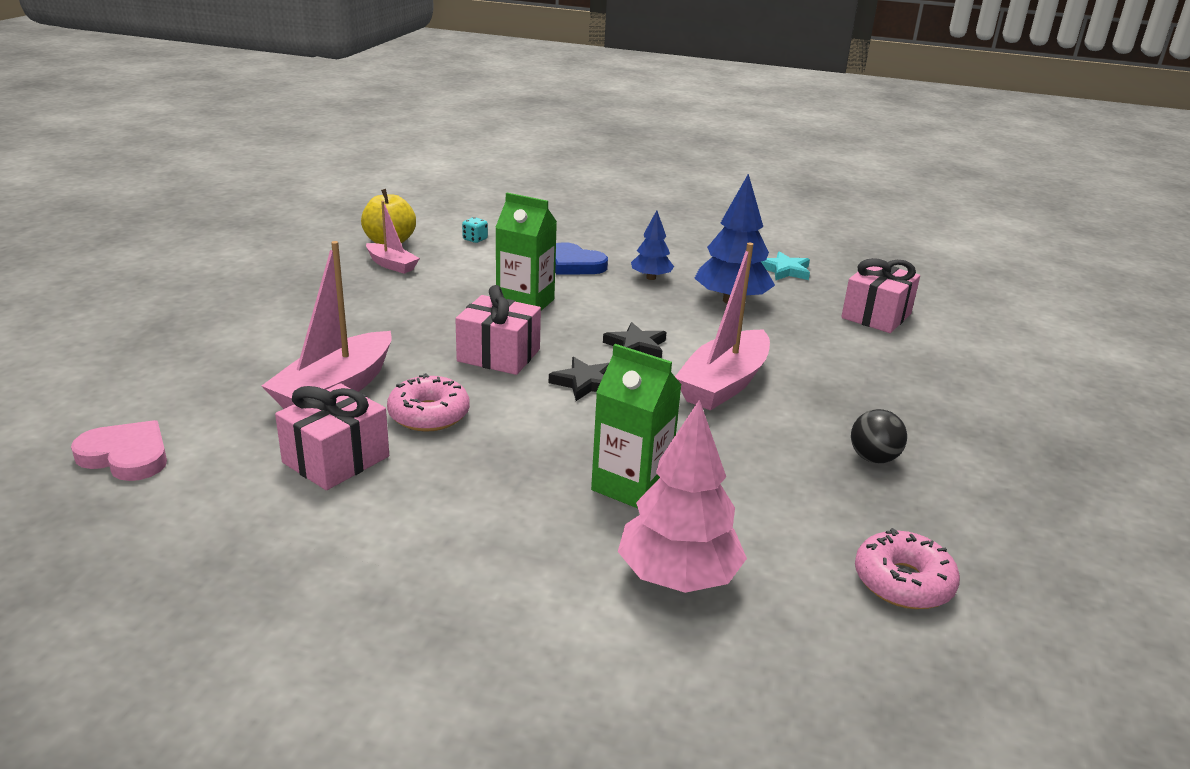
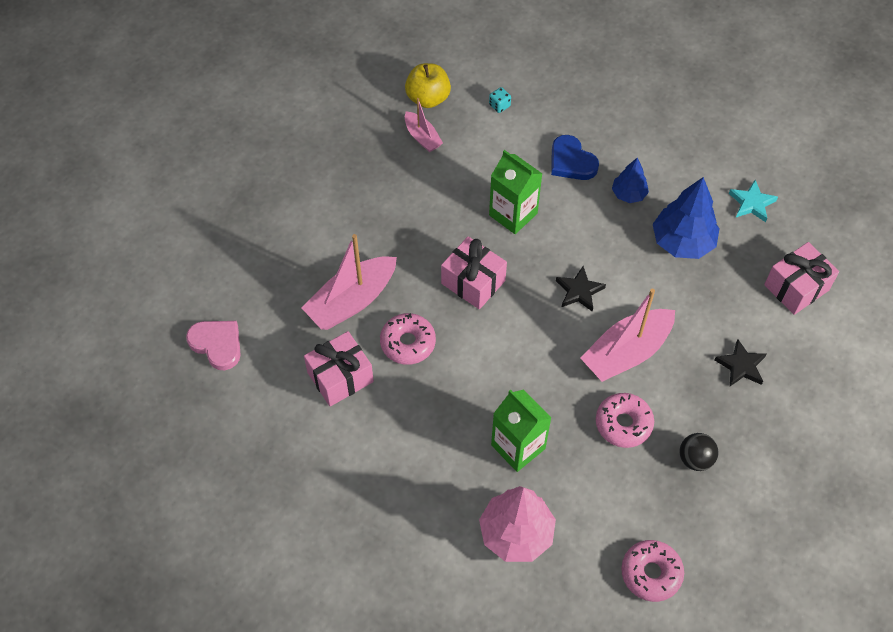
camera: 20 degrees right, 30 degrees up
(585, 383) = (525, 329): black star -> black star (741, 366)
(760, 442) = (623, 424): none -> pink donut

